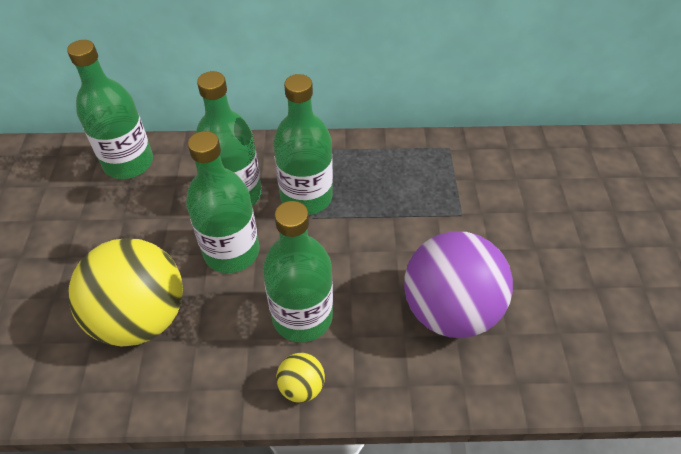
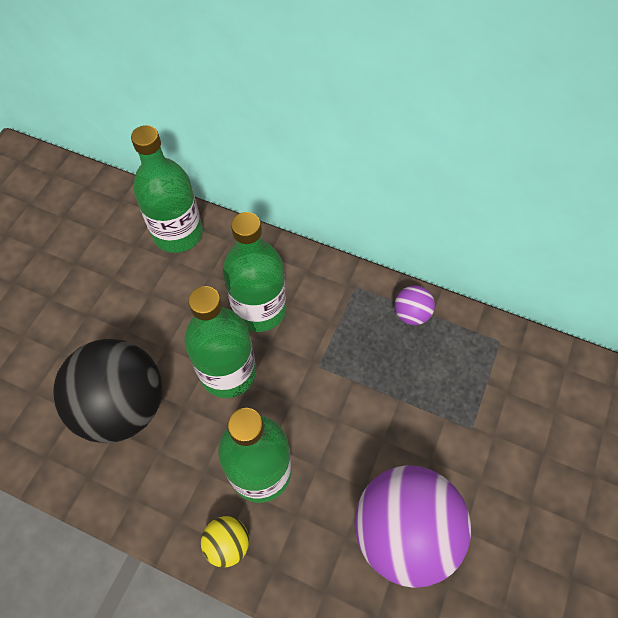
camera: 25 degrees right, 10 degrees up
(141, 317) = (123, 406): yellow ball -> black ball
(306, 197) = (324, 340): green bottle -> none
(369, 153) = (411, 314): none -> purple ball

